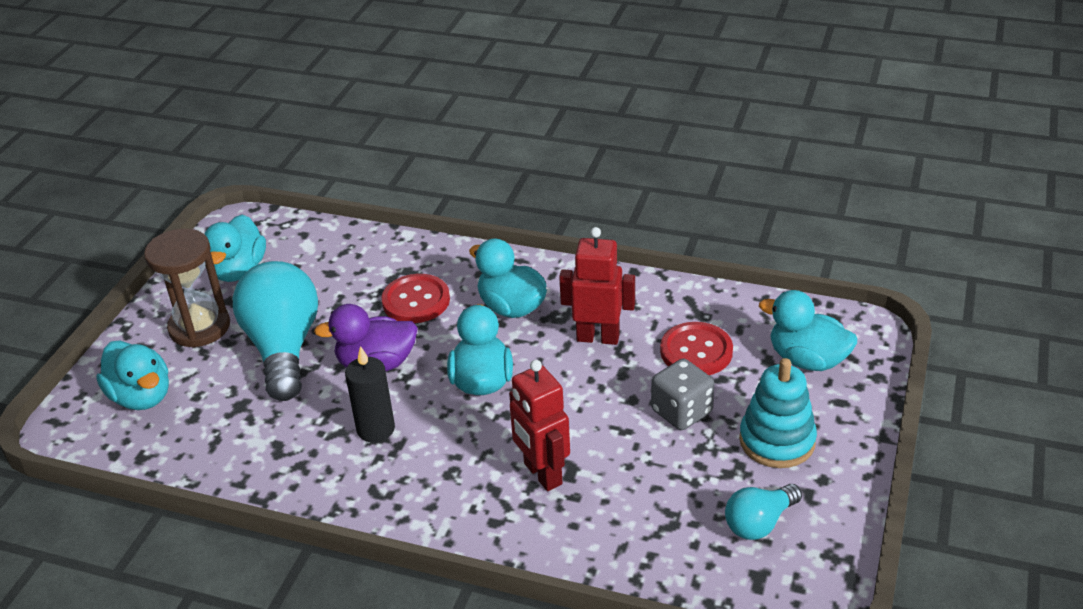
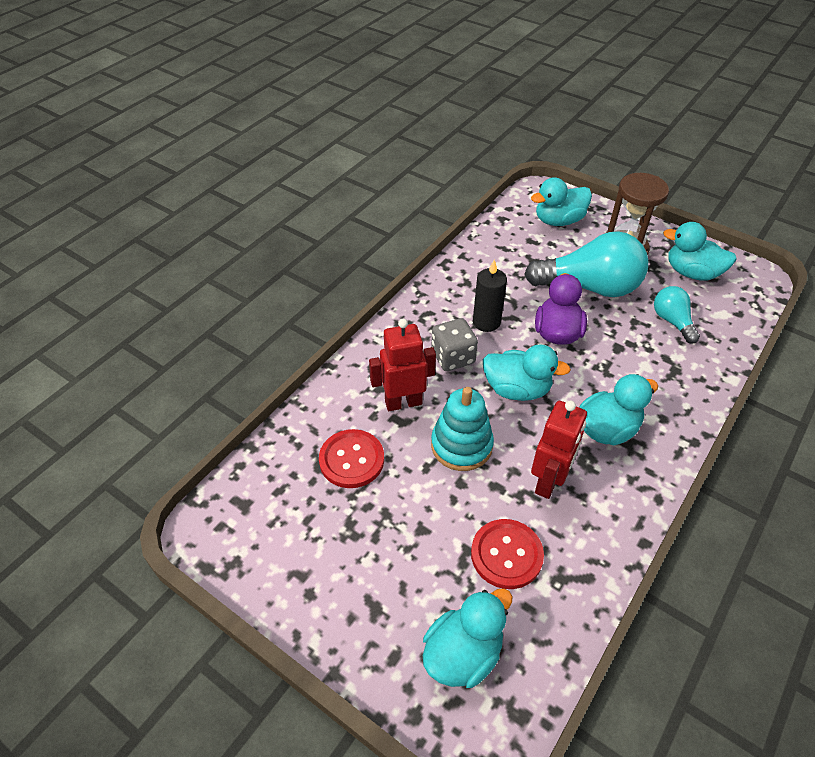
camera: 105 degrees right, 10 degrees up
(416, 301) = (631, 368): red button -> red button (351, 460)
(681, 412) = (432, 514): grey dice -> grey dice (453, 357)
(759, 523) = (290, 525): turquoise light bulb -> turquoise light bulb (672, 321)
(777, 441) = (368, 576): turquoise stacking toy -> turquoise stacking toy (461, 445)

